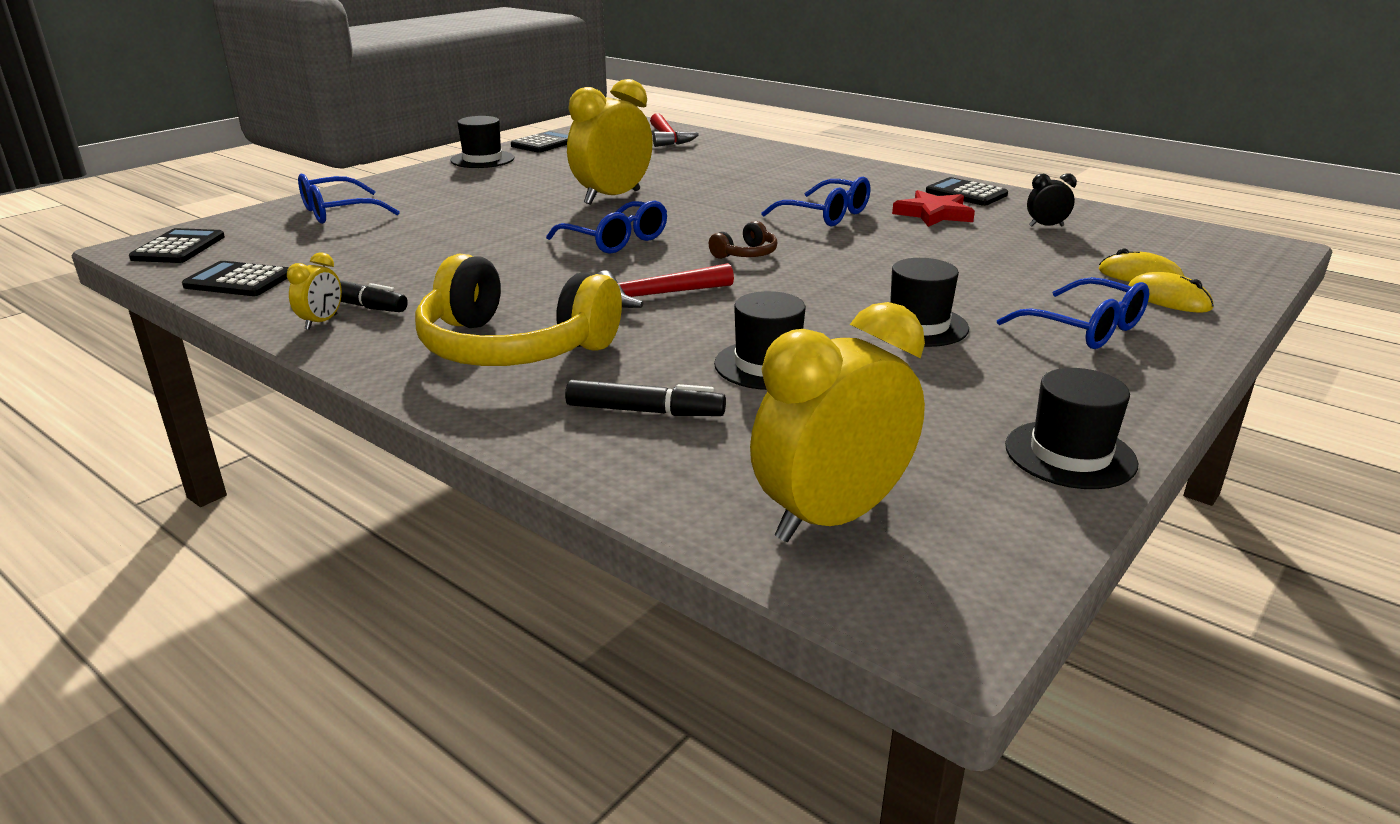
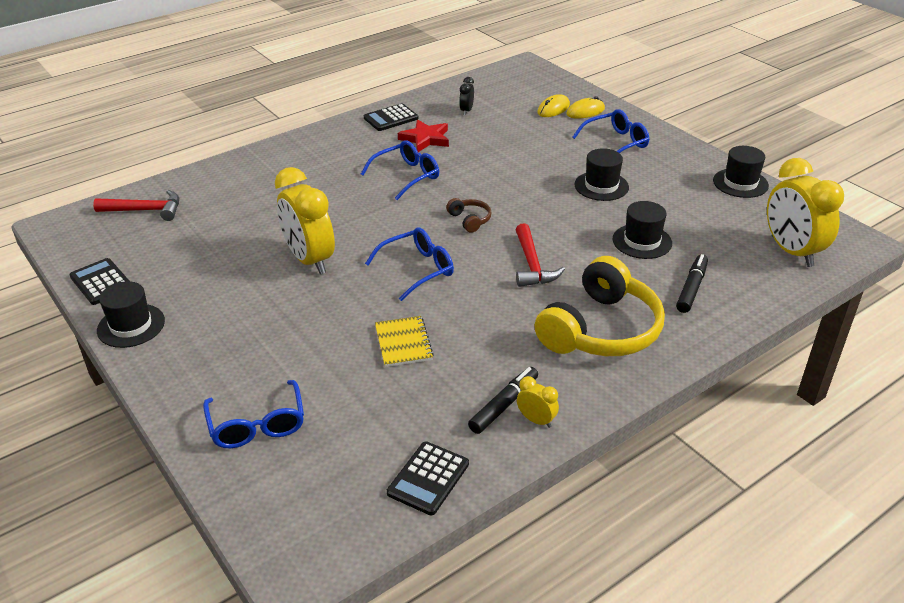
camera: 75 degrees left, 10 degrees up
(179, 248) = (313, 536): black calculator -> none
(469, 249) = (403, 343): none -> yellow notebook

